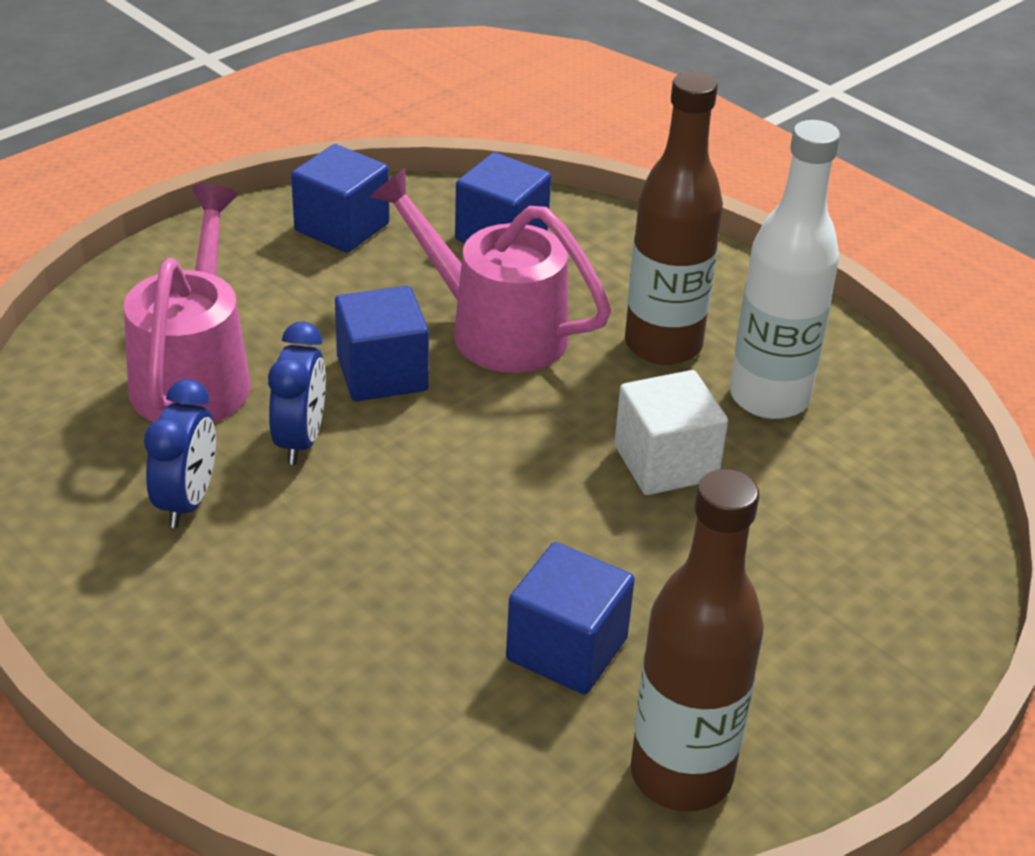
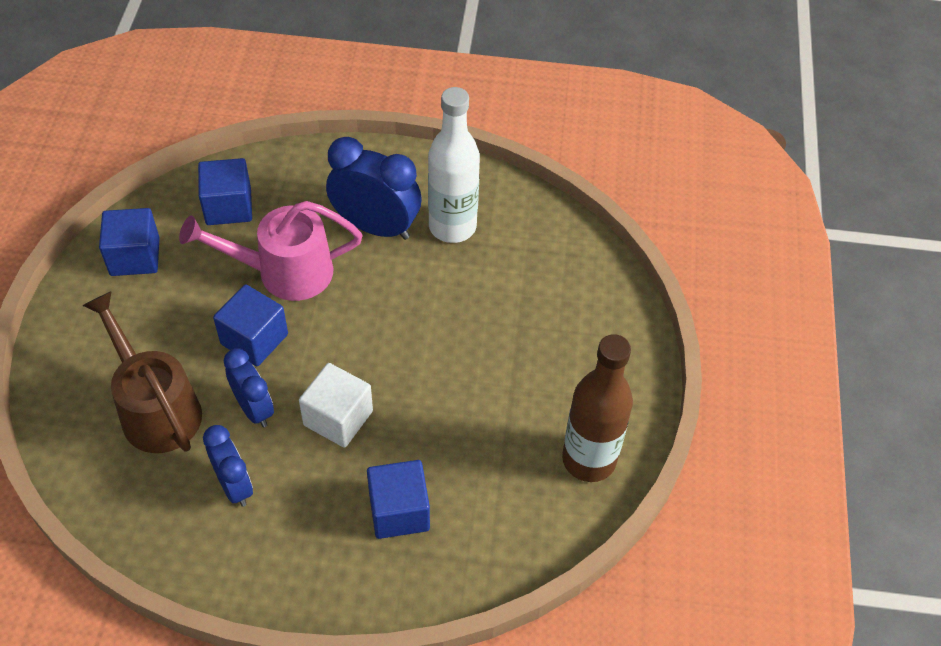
camera: 40 degrees left, 15 degrees up
(195, 374) = (155, 407): pink watering can -> brown watering can
(567, 649) = (488, 433): blue cube -> blue cube (399, 511)
(663, 345) = (376, 227): brown bottle -> blue clock
(665, 463) = (439, 298): white cube -> white cube (338, 418)

